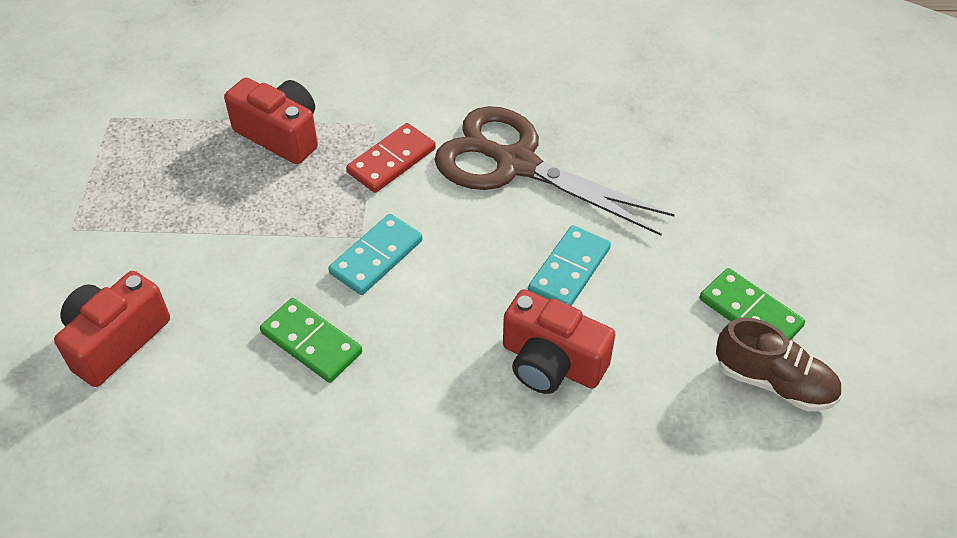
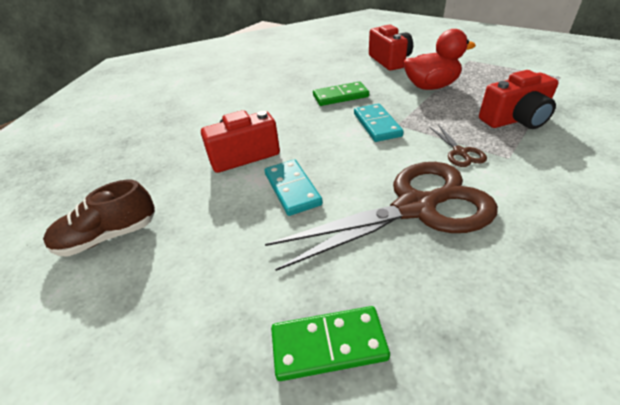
camera: 130 degrees right, 10 degrees down
(215, 242) = (431, 86): none -> red duck
(391, 161) = (460, 152): red domino -> brown scissors
(750, 313) = (155, 260): green domino -> green domino (328, 344)

